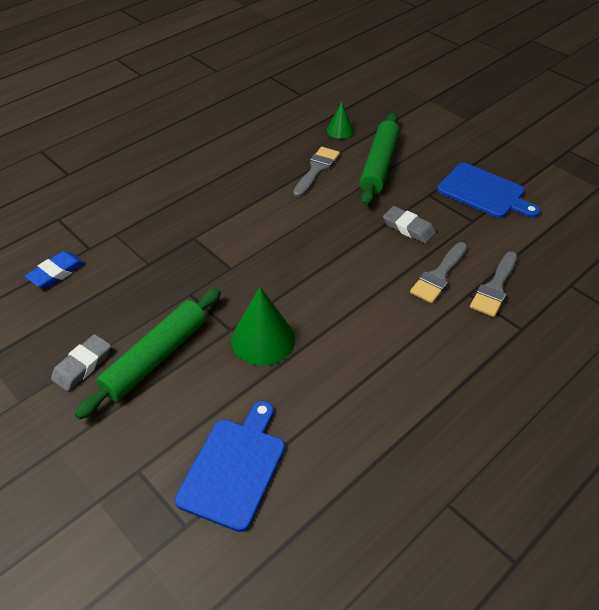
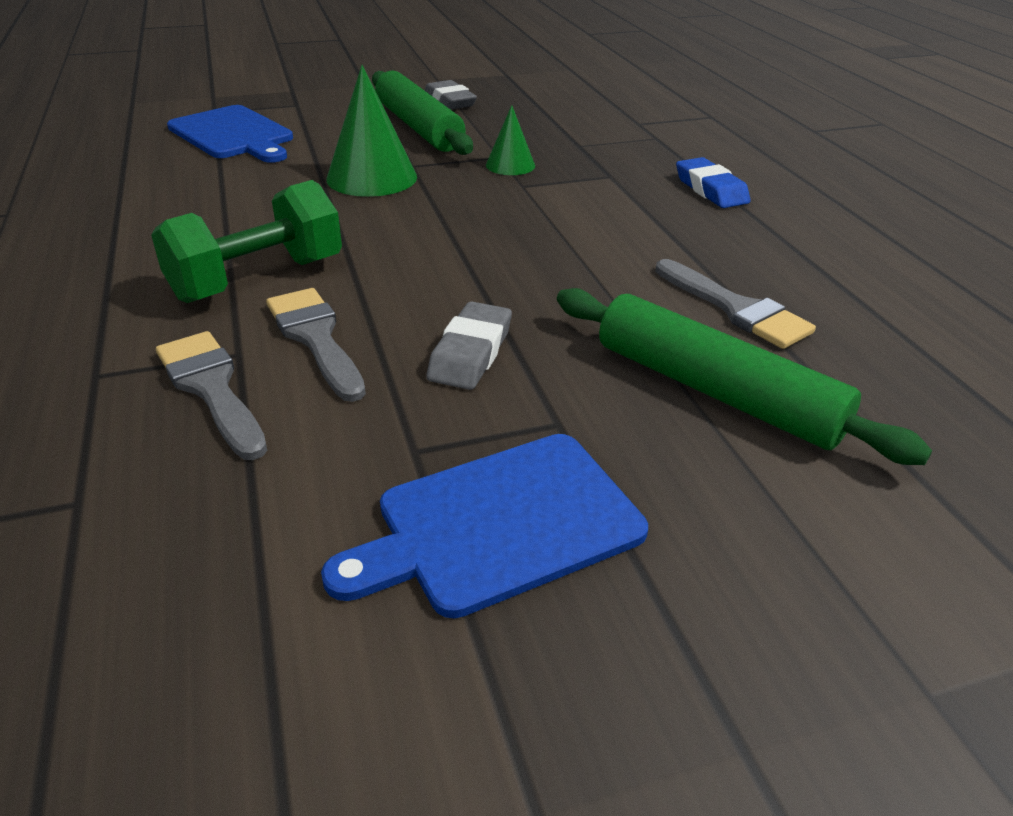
camera: 115 degrees right, 10 degrees down
(56, 273) = (605, 106): blue eraser -> blue eraser (711, 189)
(340, 130) = (895, 383): green cone -> green cone (510, 165)
(408, 228) = (471, 353): grey eraser -> grey eraser turned 45 degrees counterclockwise
(413, 322) = (258, 279): none -> green dumbbell

